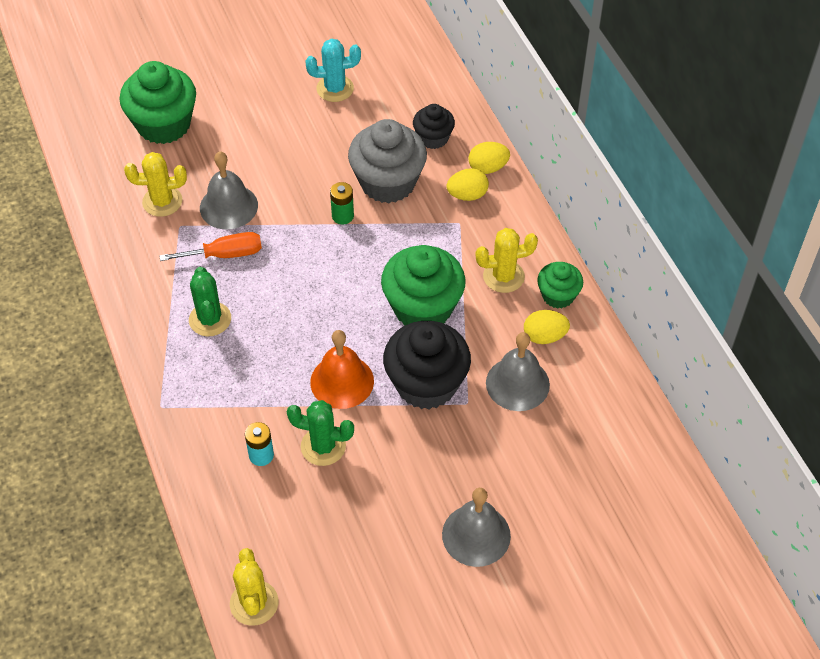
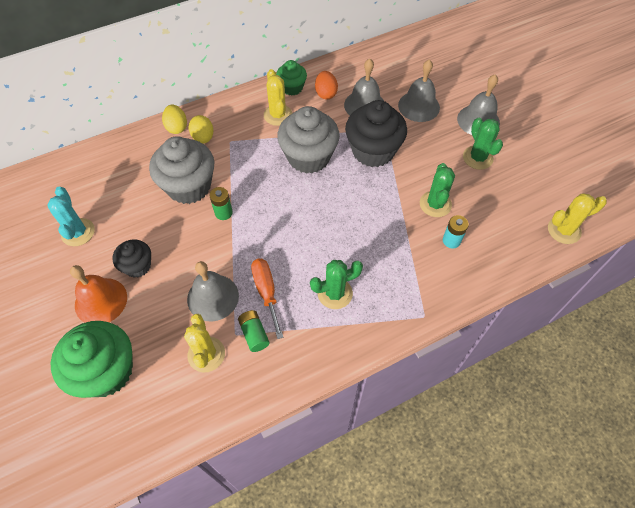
camera: 95 degrees left, 5 degrees up
(176, 242) = (254, 334): none -> green battery
(342, 381) = (379, 198): orange bell -> orange bell (101, 301)
(400, 518) = (477, 158): none -> green cactus
(422, 307) = (308, 157): green cupcake -> grey cupcake
(433, 138) = (143, 161): black cupcake -> black cupcake (137, 266)
(512, 456) = (419, 106): none -> grey bell
(544, 336) = (326, 93): yellow egg -> orange egg

